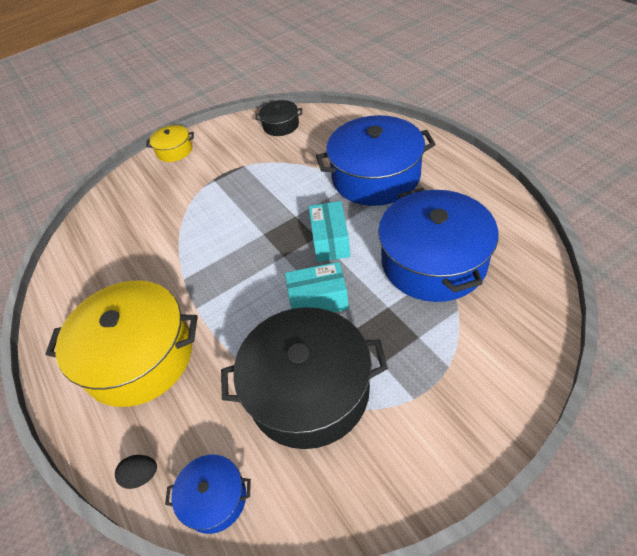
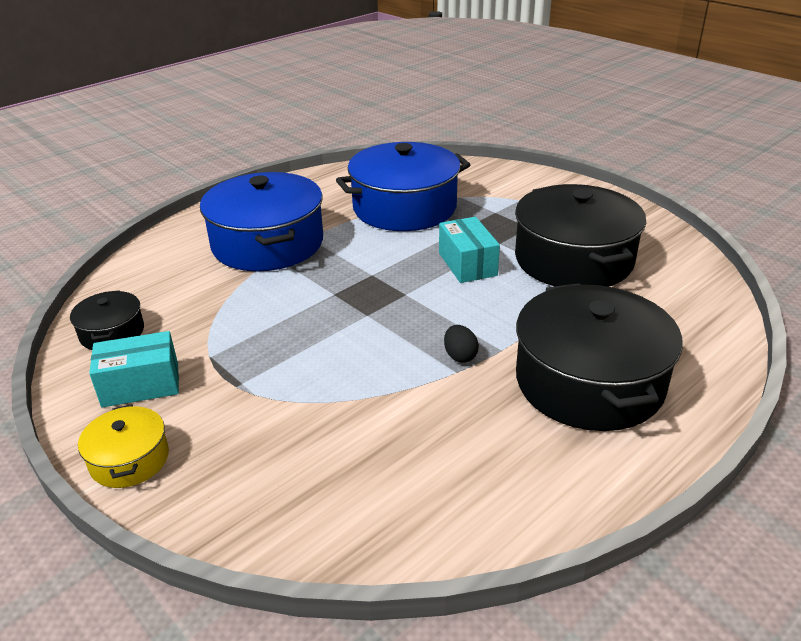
camera: 105 degrees left, 15 degrees down
(139, 356) = (589, 382): yellow pot -> black pot
(142, 475) = (716, 342): black egg -> black egg (460, 356)
(214, 498) = (702, 295): blue pot -> none
(330, 241) = (379, 265): turquoise box -> turquoise box (141, 385)

